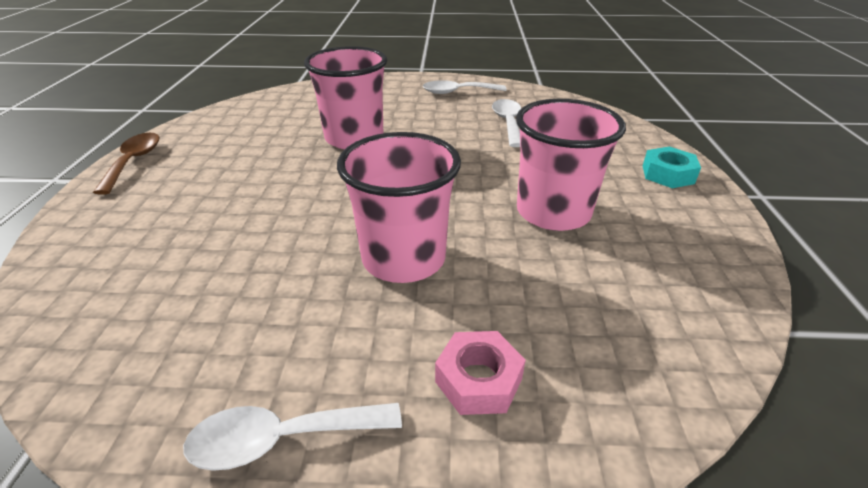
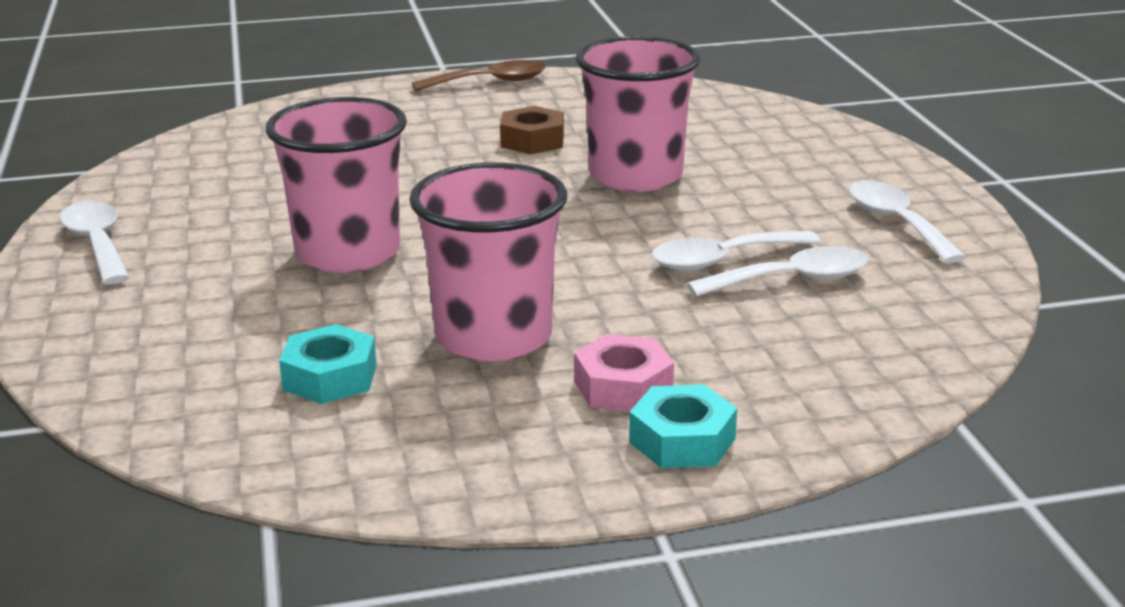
camera: 75 degrees right, 10 degrees down
(265, 161) = (532, 141): none -> brown nut
(478, 134) = (722, 260): none -> white spoon
(478, 380) = (162, 314): pink nut -> pink nut (623, 387)
(602, 284) = (330, 377): none -> turquoise nut

